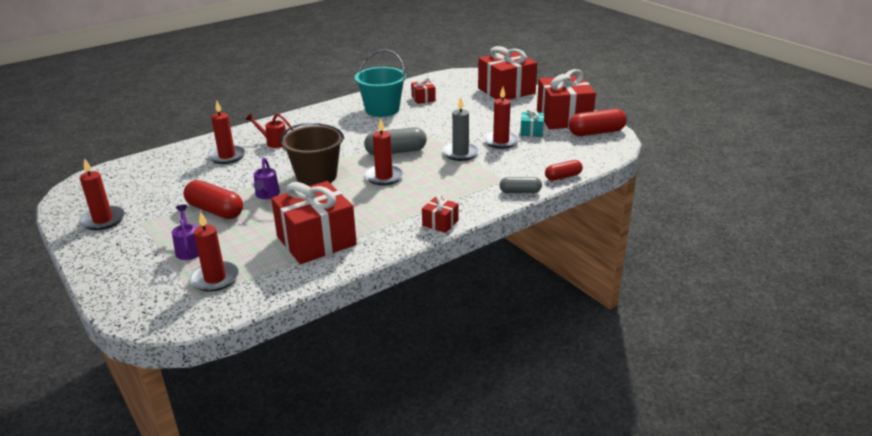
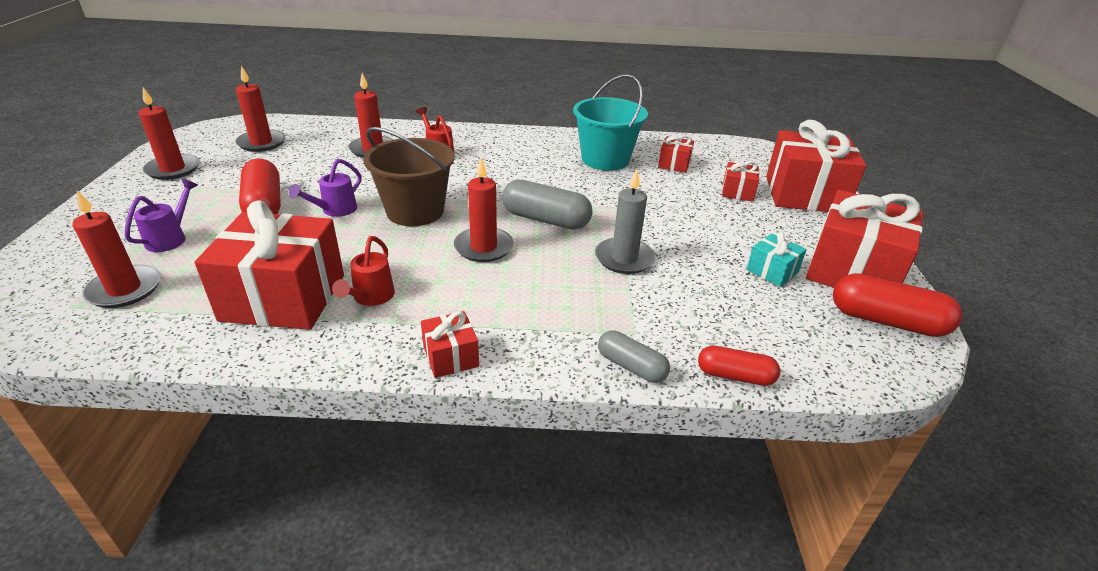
camera: 35 degrees right, 5 degrees up
(363, 221) = (371, 297): none -> red watering can
(473, 101) = (737, 192): none -> red gift
(501, 141) = (704, 266): red candle -> red candle (261, 143)

